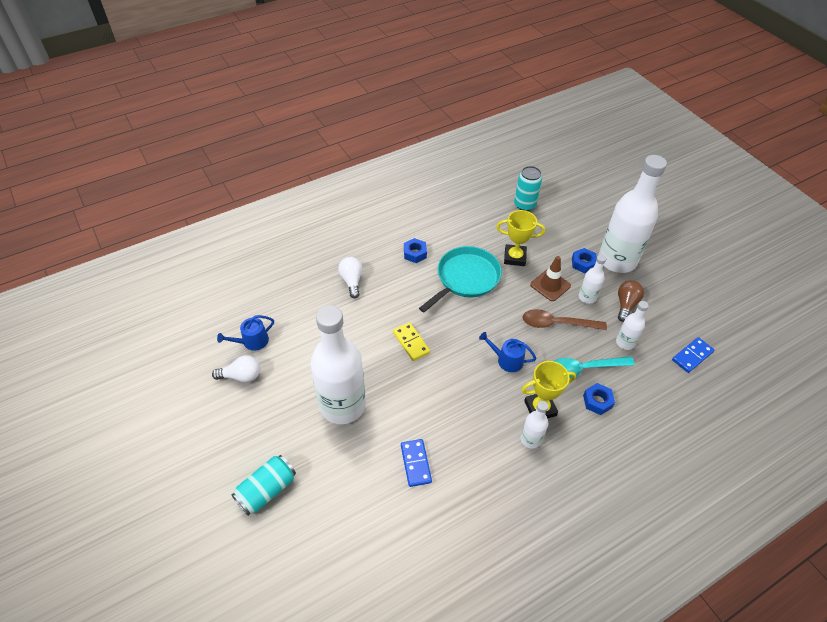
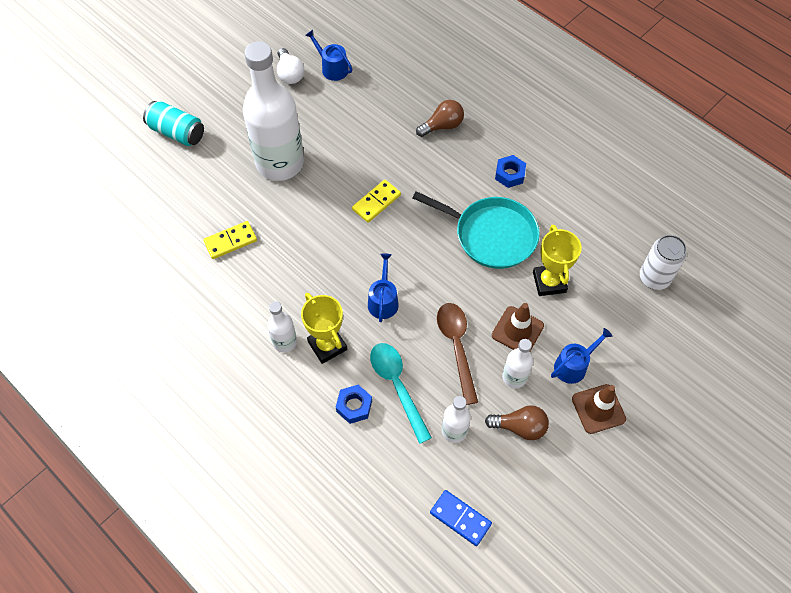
camera: 75 degrees right, 10 degrees up
(352, 281) = (442, 126): white light bulb -> brown light bulb
(415, 463) = (230, 241): blue domino -> yellow domino
(524, 205) = (654, 278): turquoise can -> white can
(583, 263) = (573, 365): blue nut -> blue watering can
(617, 260) = (598, 409): white bottle -> brown traffic cone

